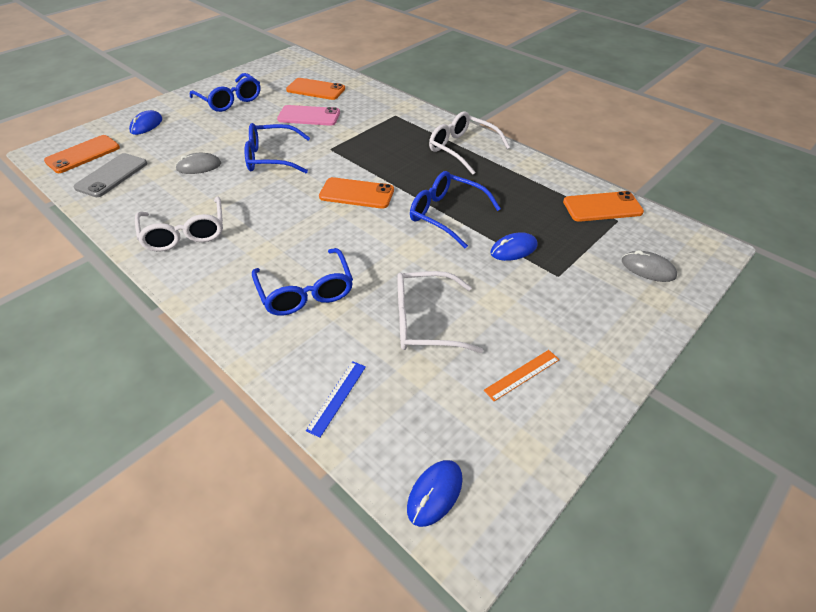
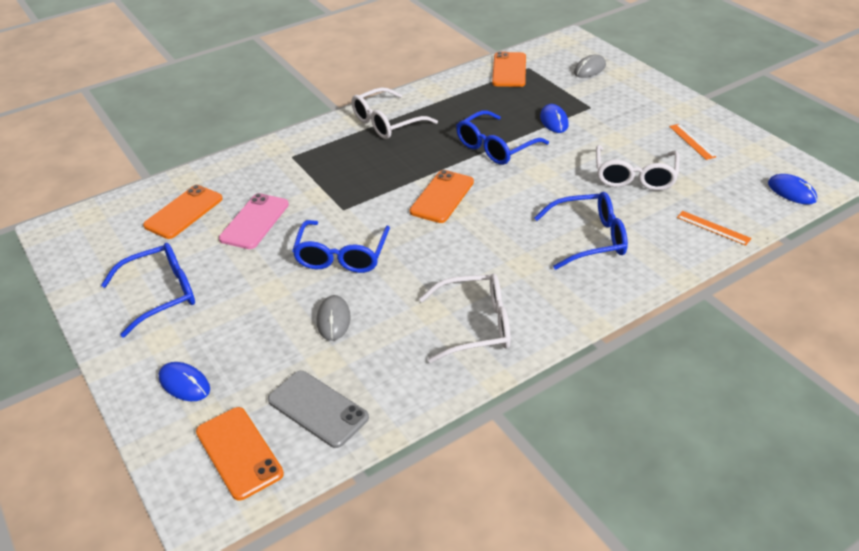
camera: 75 degrees left, 5 degrees down
(337, 397) = (713, 228): blue ruler -> orange ruler

